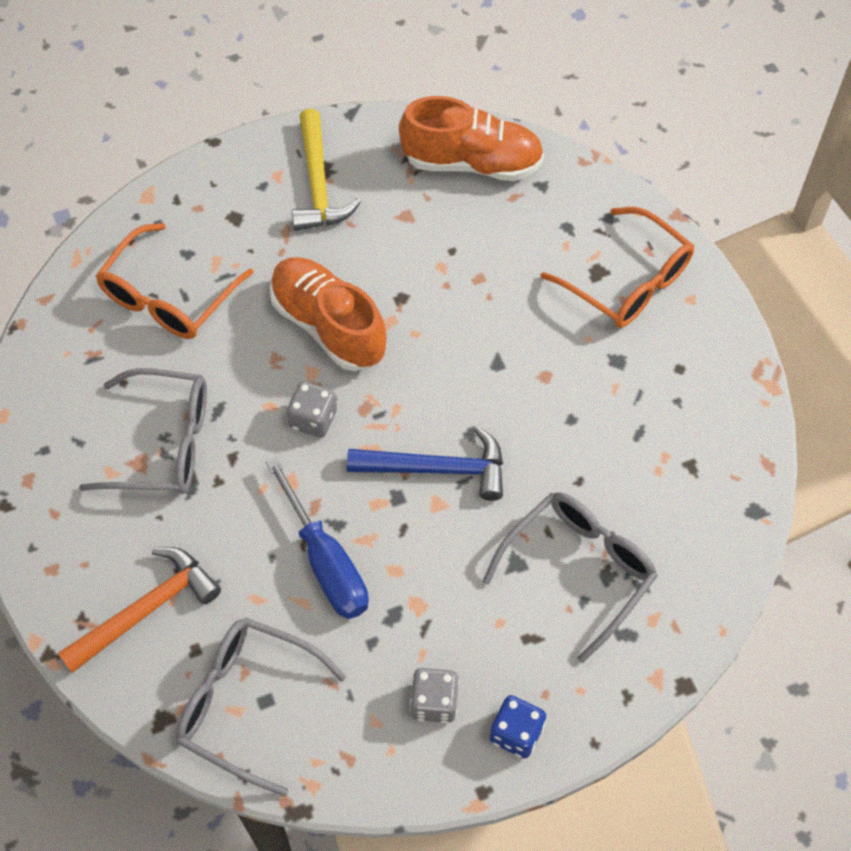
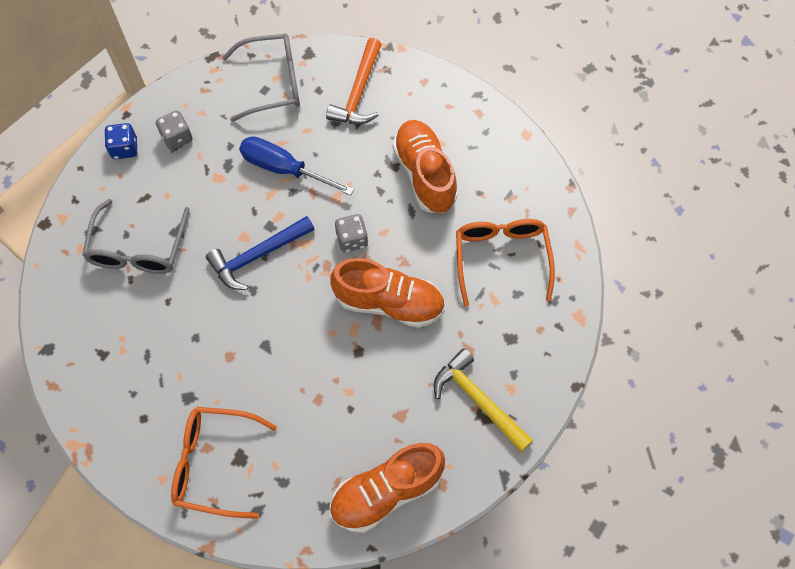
camera: 145 degrees right, 5 degrees up
(164, 443) = (424, 174): grey glasses -> orange shoe

